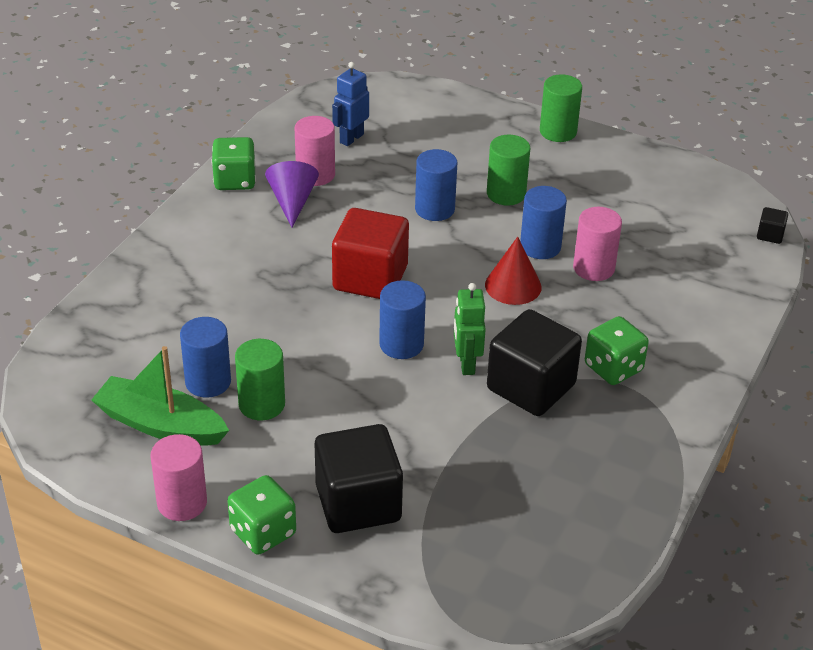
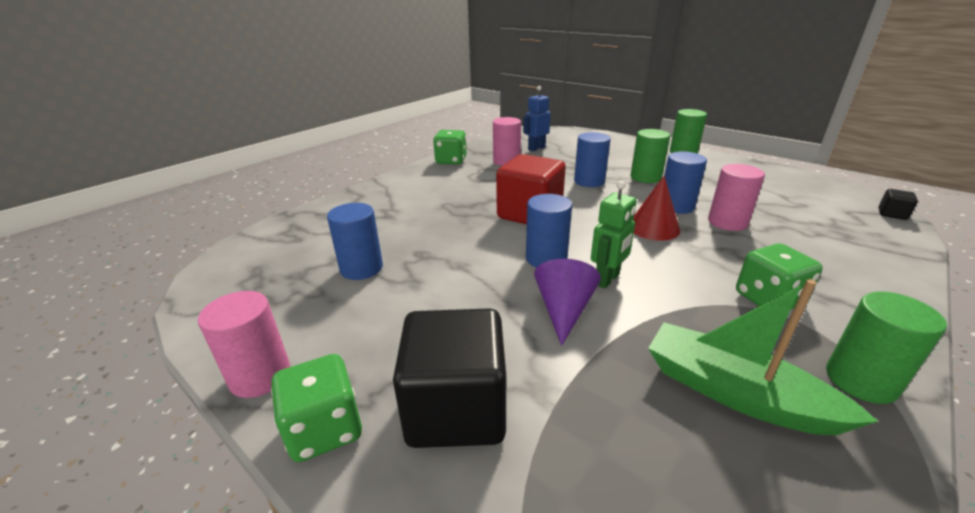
camera: 15 degrees right, 10 degrees down
(160, 425) = (296, 297): green boat -> green boat (735, 393)
(262, 404) = (398, 291): green cylinder -> green cylinder (861, 380)
(292, 202) = (485, 172): purple cone -> purple cone (564, 310)
(466, 364) = (607, 279): green robot -> green robot turned 150 degrees counterclockwise
(531, 387) = (677, 306): black cube -> none

